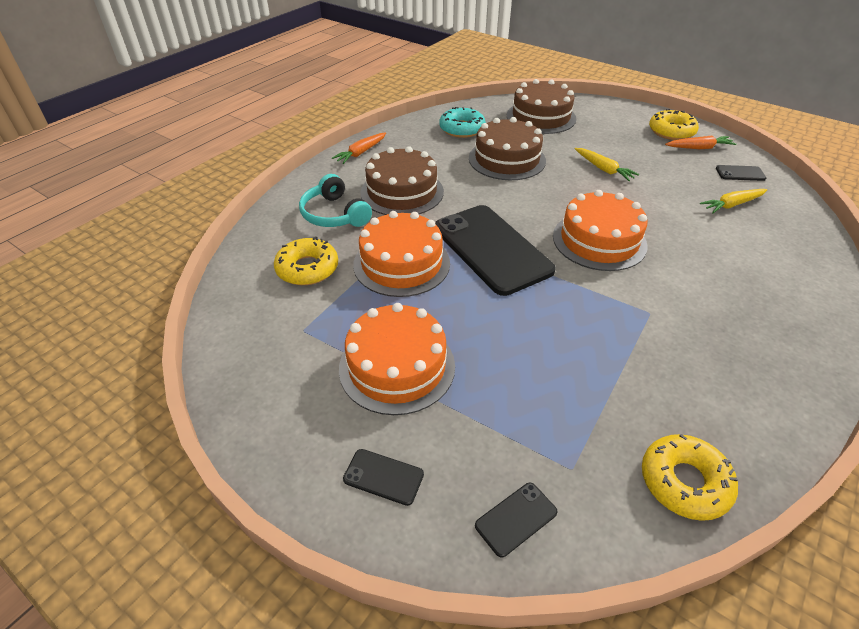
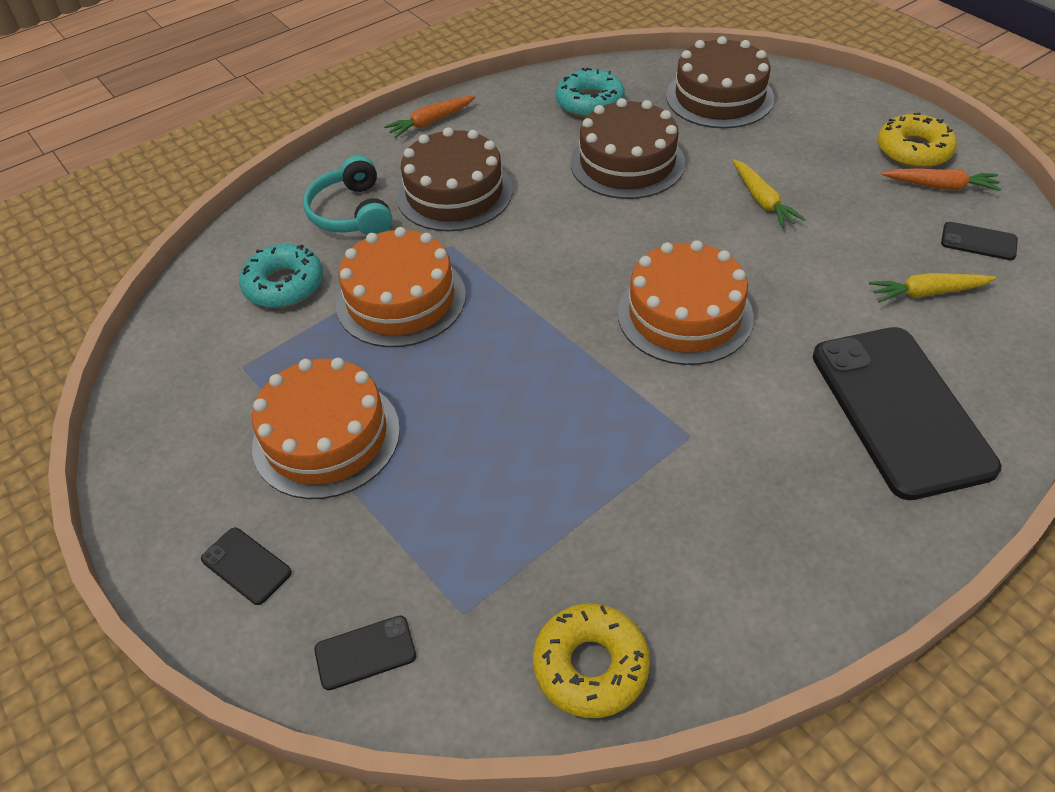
camera: 20 degrees right, 5 degrees up
(307, 268) = (284, 285): yellow donut -> turquoise donut
(492, 249) = (528, 300): black phone -> black phone (900, 410)

